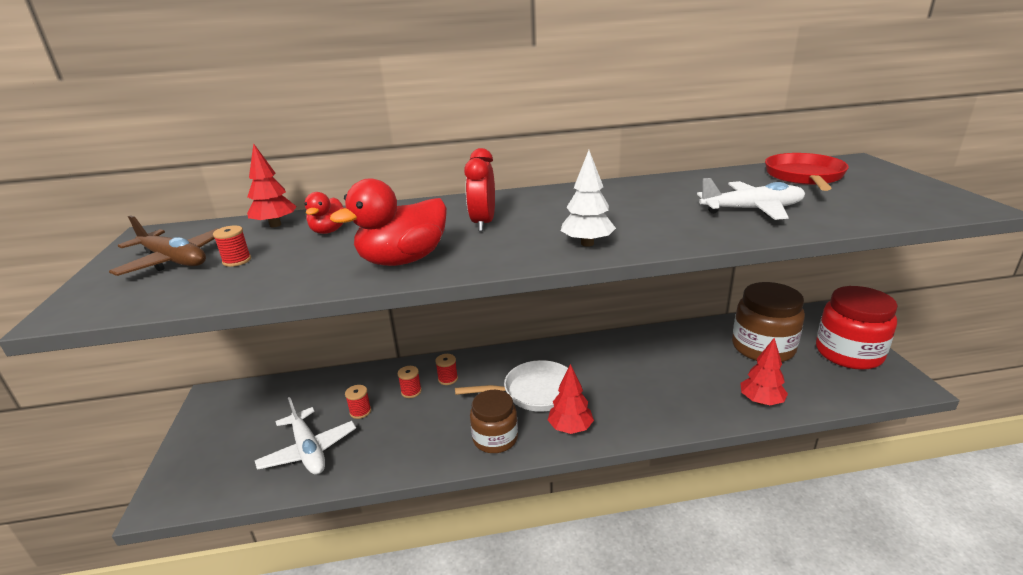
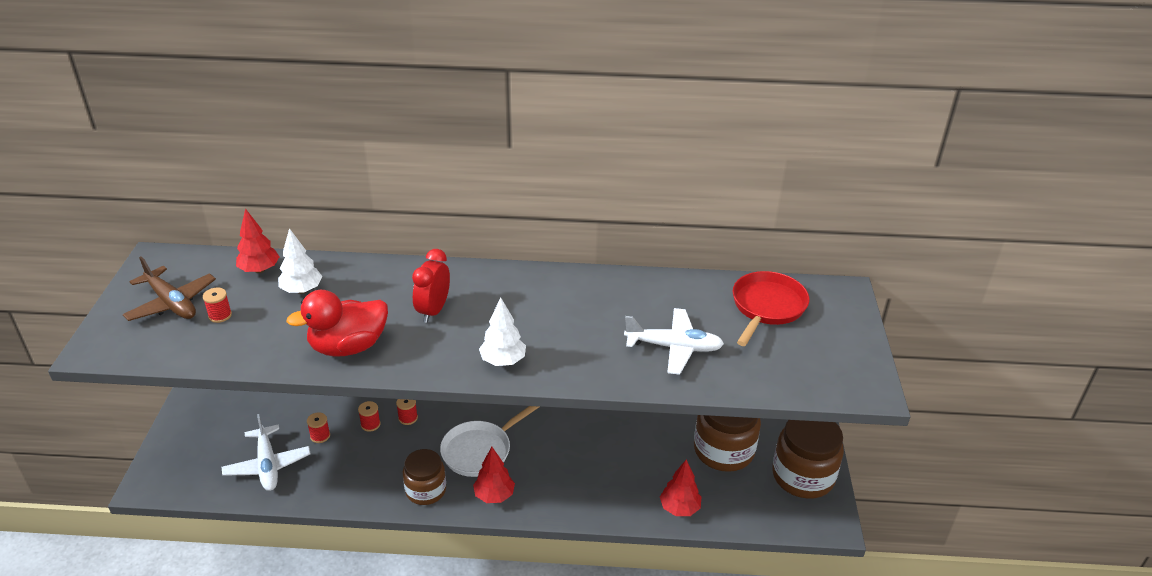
camera: 10 degrees right, 10 degrees up
(329, 231) = (302, 290): red duck -> white tree
(534, 392) = (480, 450): white pan -> white pan turned 135 degrees clockwise
(848, 353) = (803, 476): red jar -> brown jar

